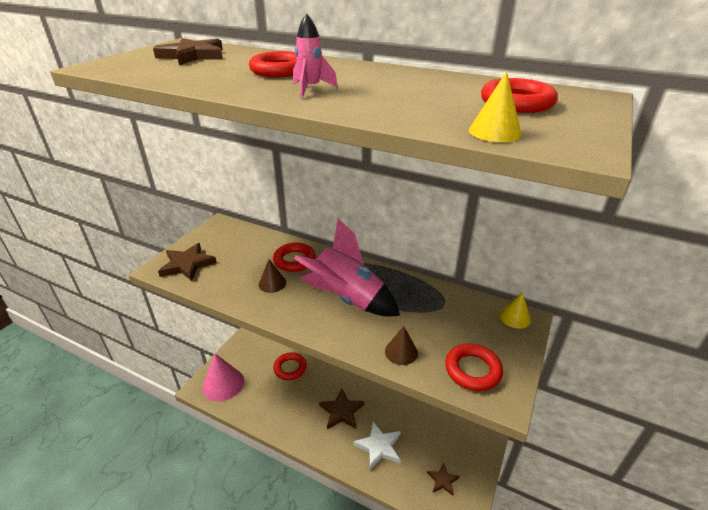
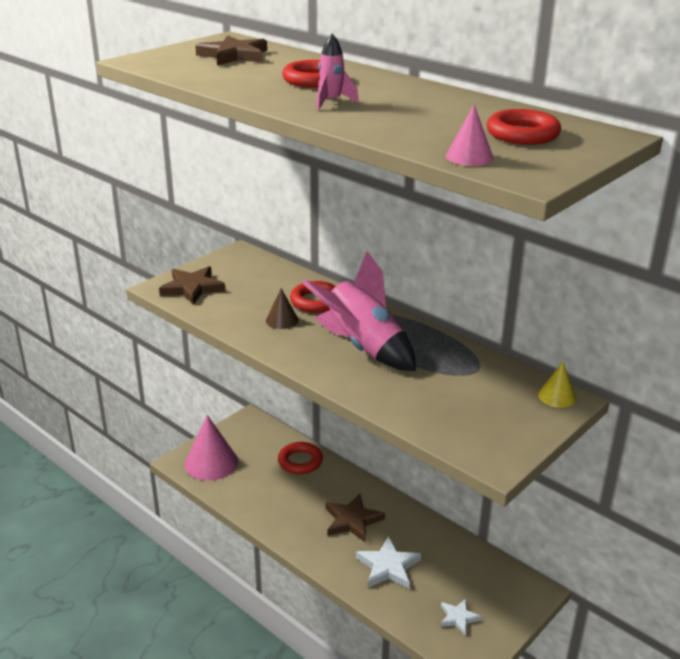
camera: 15 degrees right, 5 degrees down
(401, 352) = (402, 404): brown cone -> none
(442, 480) = (458, 618): brown star -> white star
(472, 370) = (476, 433): red ring -> none
(494, 132) = (469, 157): yellow cone -> pink cone

